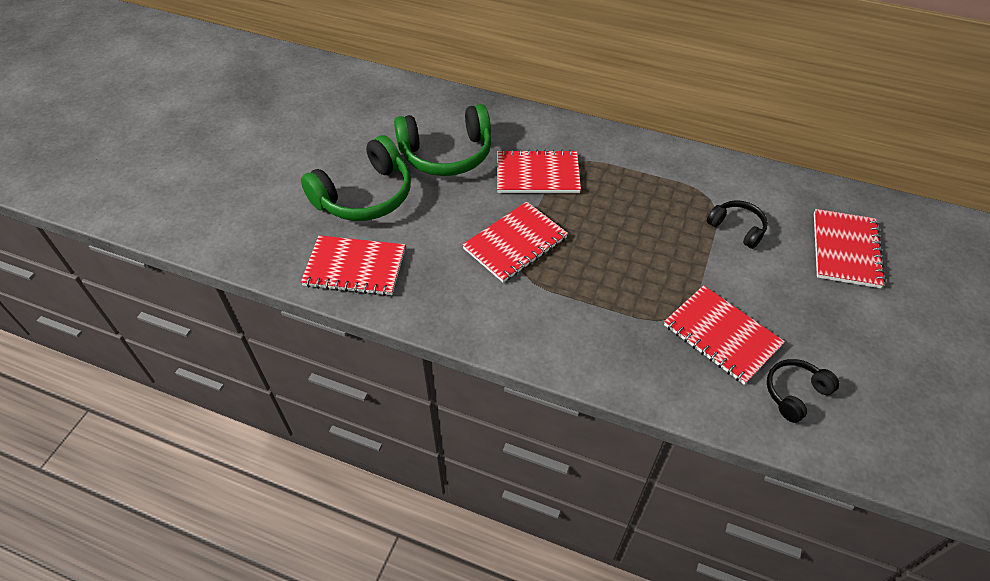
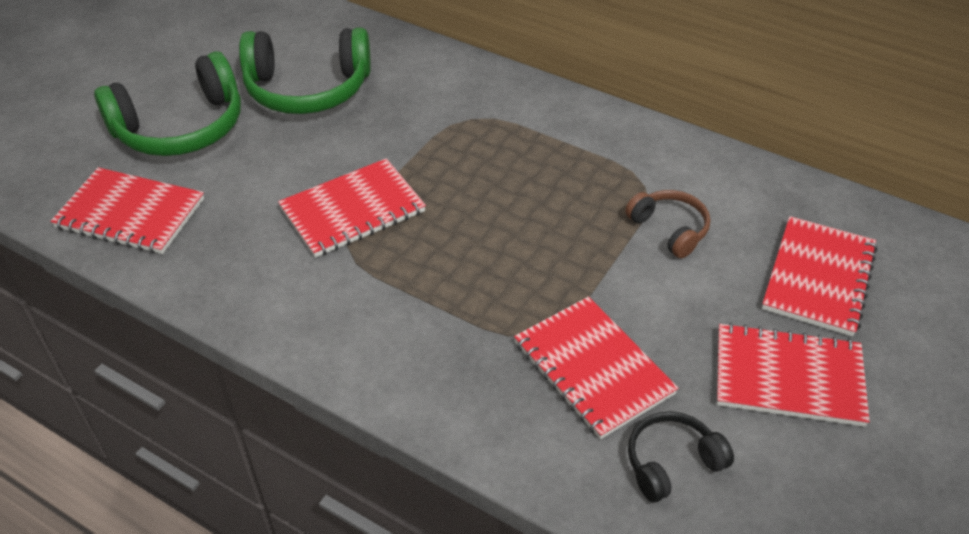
camera: 10 degrees right, 5 degrees down
(537, 174) = (418, 127): red notebook -> red notebook (788, 377)
(737, 228) = (669, 229): black headphones -> brown headphones

